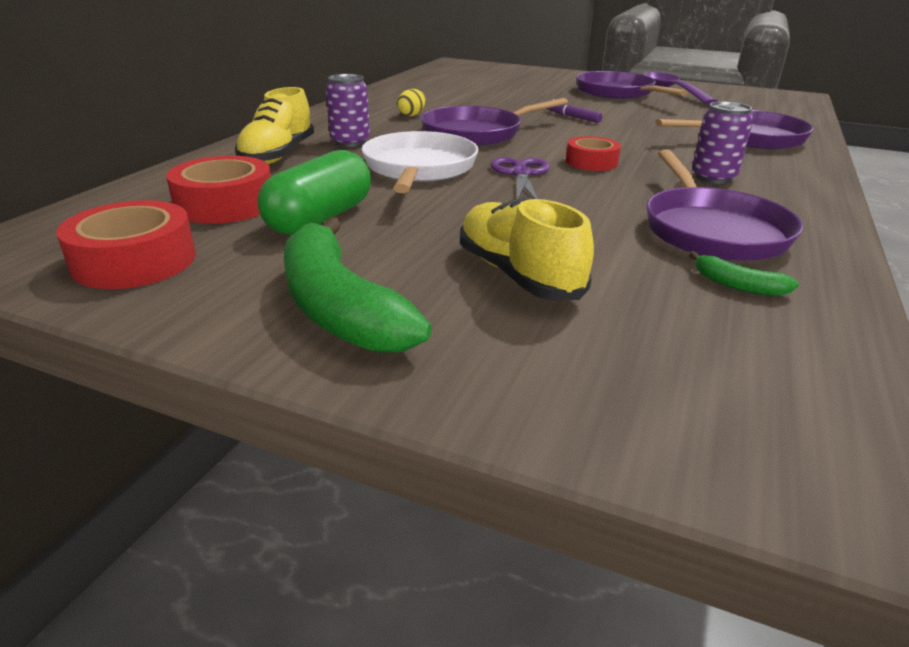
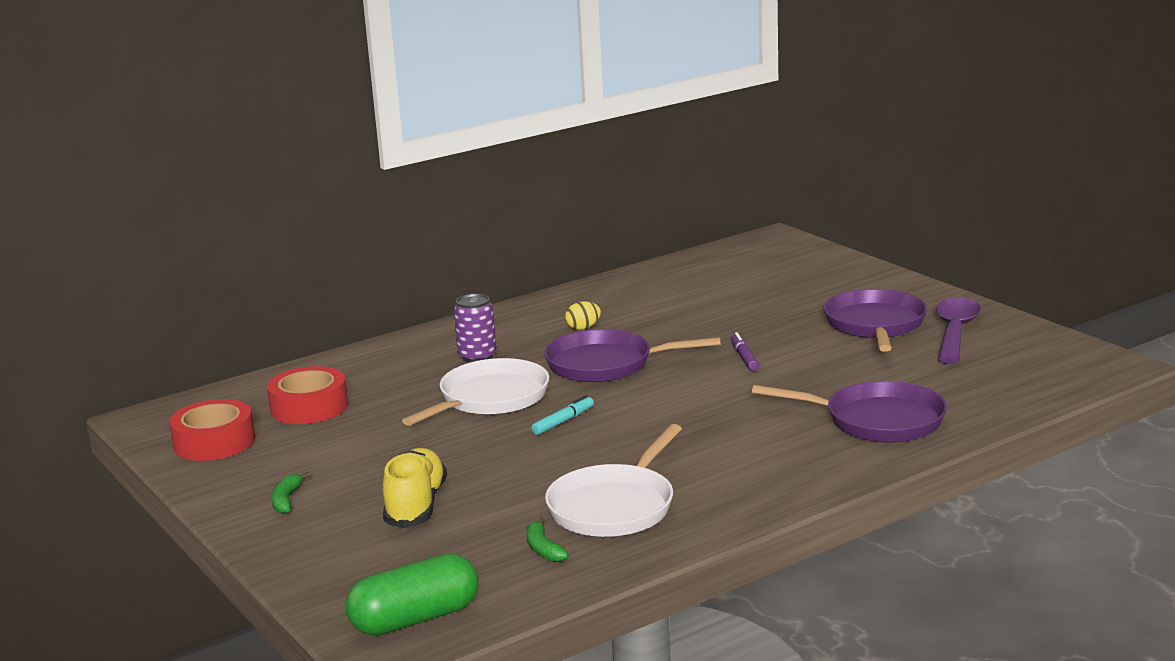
camera: 35 degrees right, 10 degrees down
(278, 155) = (401, 363): yellow shoe -> none
(320, 218) = (355, 433): green capsule -> green capsule (415, 619)
(339, 307) = (286, 500): green banana -> green banana, size x0.43
(521, 174) = (563, 421): purple scissors -> turquoise marker
(591, 162) = (649, 420): red tape -> none
(711, 230) = (614, 507): purple pan -> white pan
(713, 177) = (727, 460): purple can -> none

